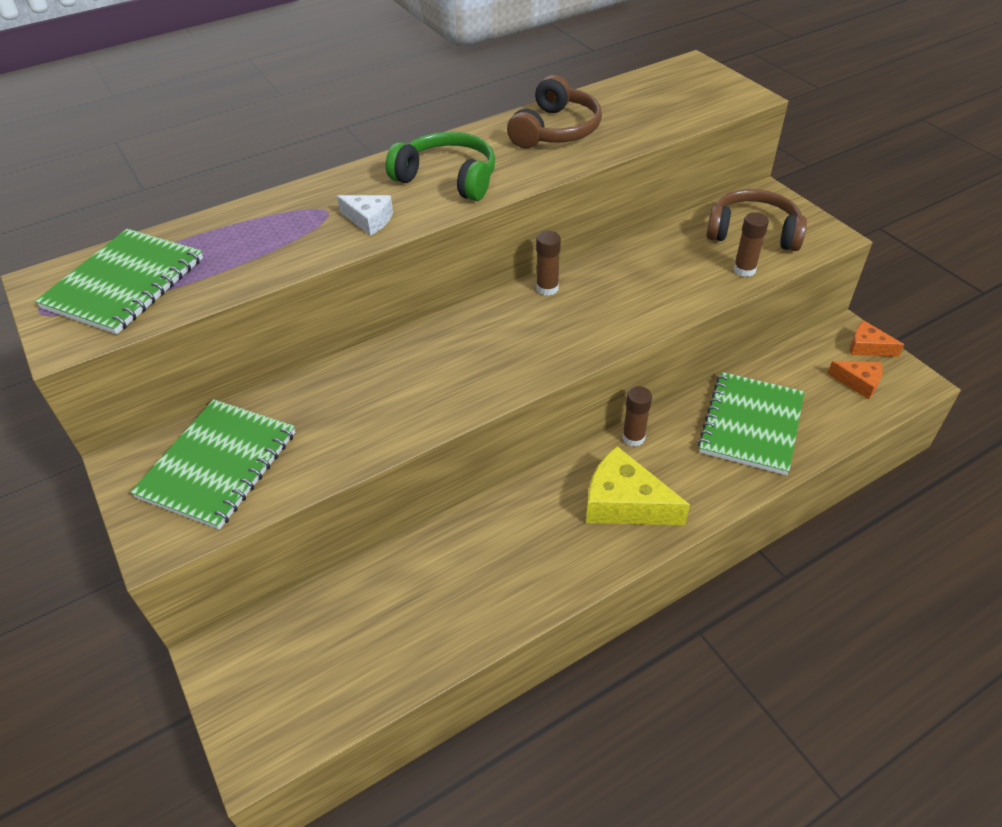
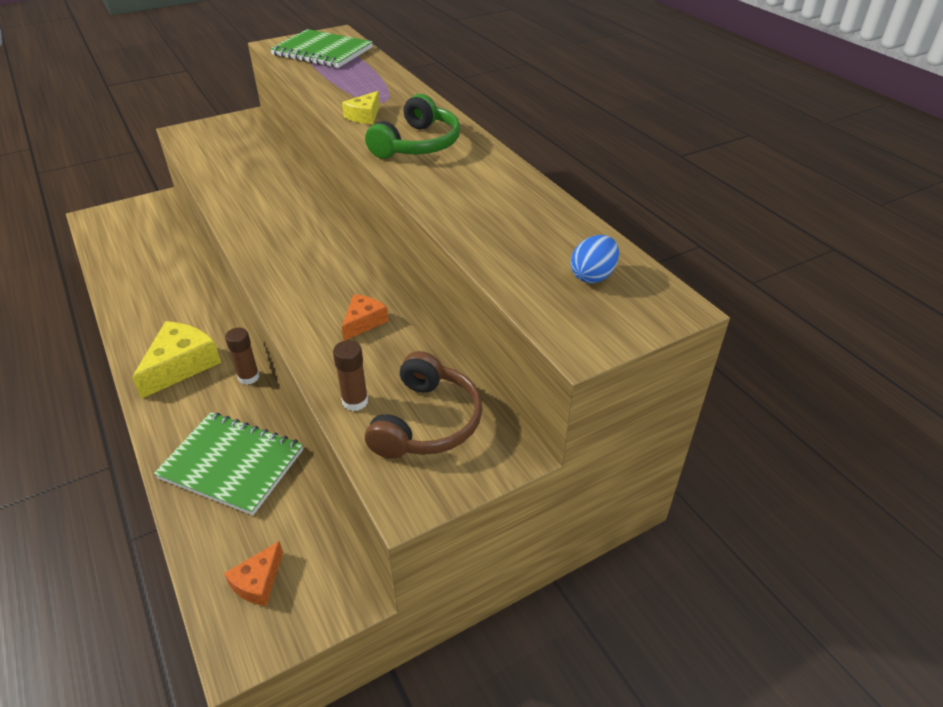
camera: 90 degrees right, 5 degrees down
(218, 465) = (229, 141): green notebook -> none
(369, 220) = (364, 116): white cheese -> yellow cheese
(547, 288) = (361, 265): brown glue stick -> none
(556, 130) = (497, 197): brown headphones -> none
(666, 90) = (592, 276): none -> blue egg
(867, 347) = (315, 611): orange cheese -> orange cheese (363, 322)

